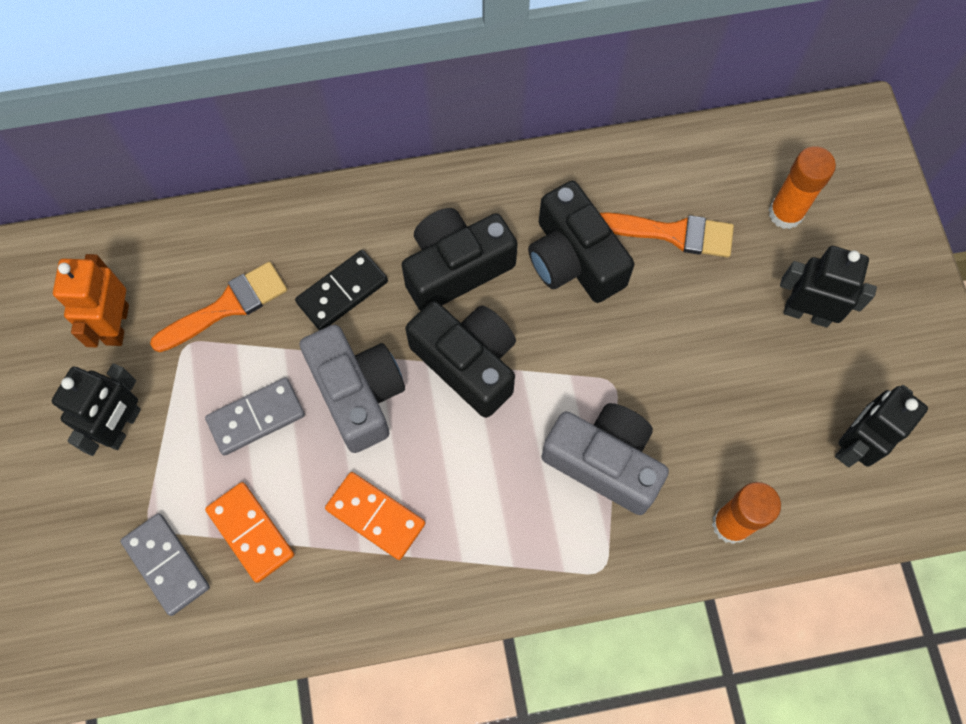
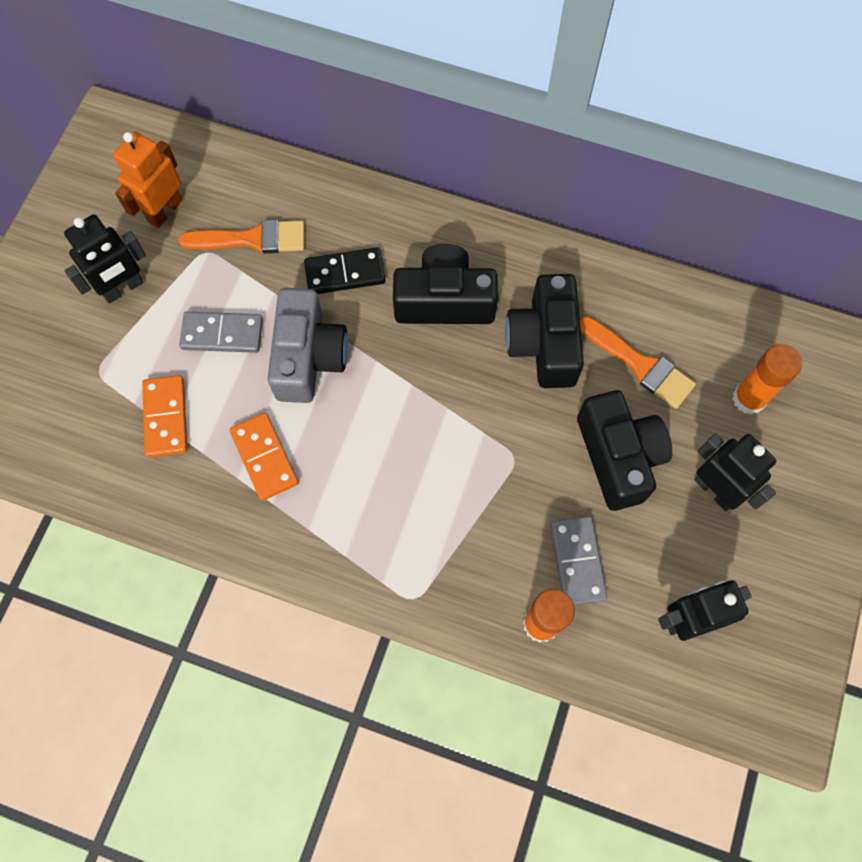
camera: 30 degrees right, 0 degrees up
(166, 564) = (92, 407): grey domino -> grey domino (576, 561)
(467, 363) = (408, 379): black camera -> black camera (618, 457)
(604, 462) = (468, 516): grey camera -> none

